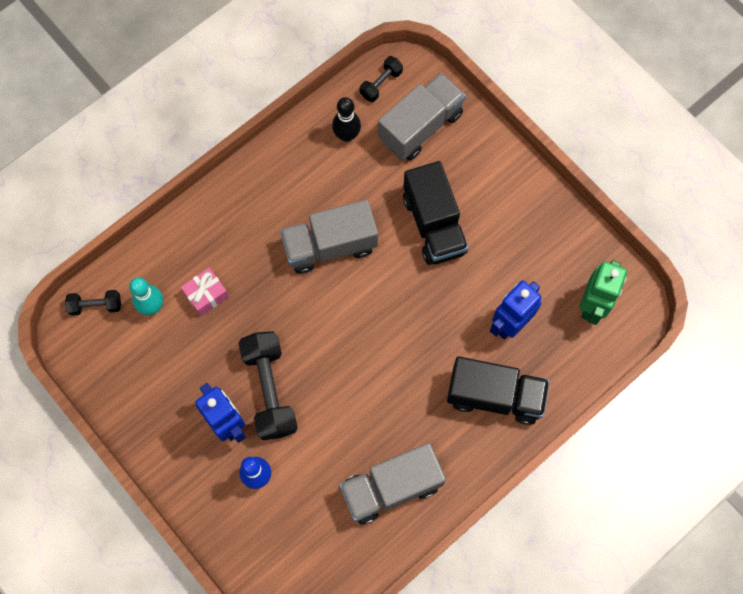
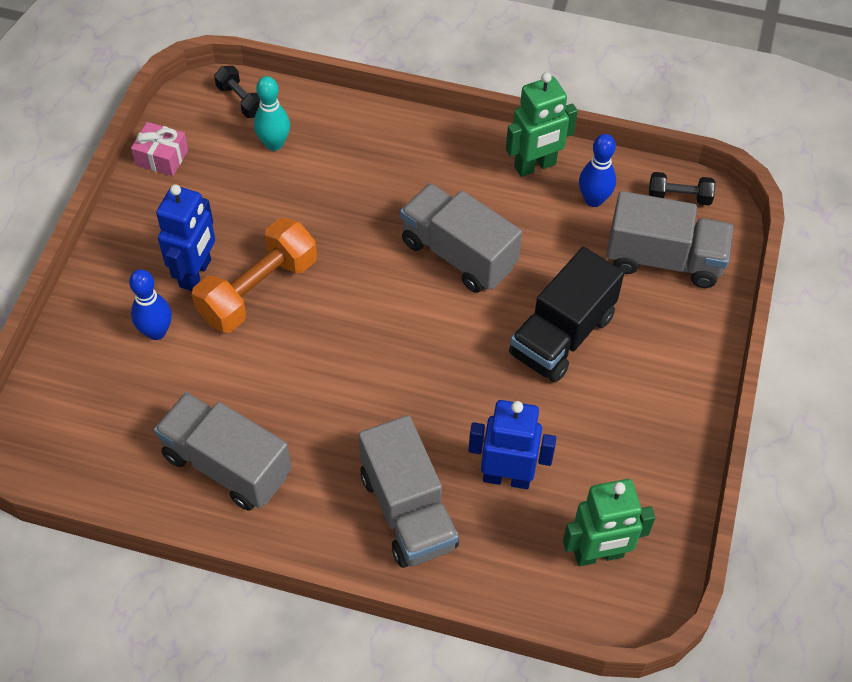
camera: 55 degrees right, 15 degrees down
(206, 295) = (320, 180): pink gift -> pink gift (162, 157)
(270, 390) = (258, 290): black dumbbell -> orange dumbbell
(294, 152) = (535, 166): none -> green robot
(347, 135) = (593, 200): black bowling pin -> blue bowling pin
(495, 395) = (408, 510): black truck -> grey truck

